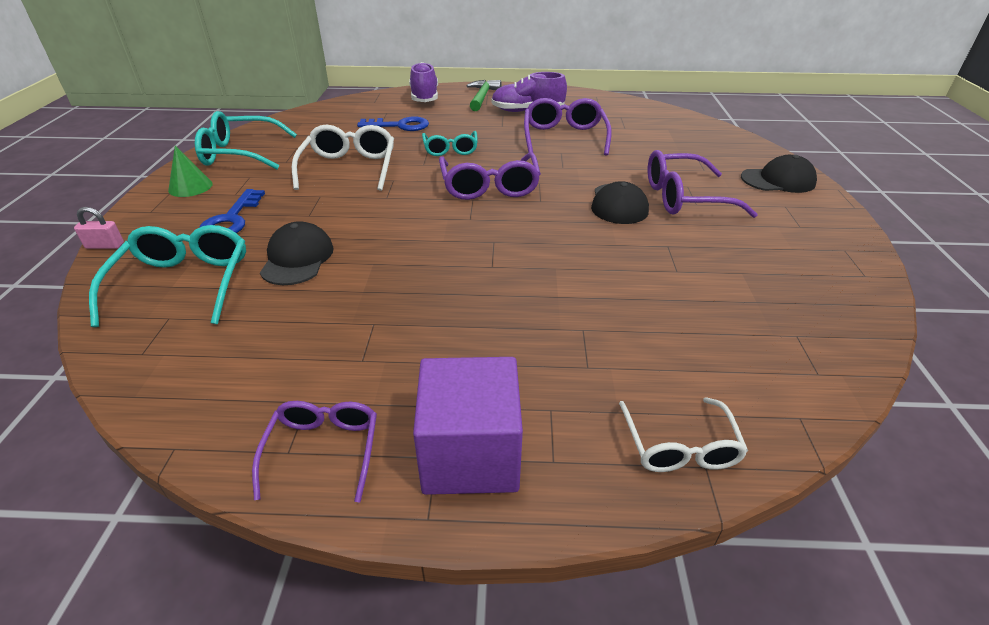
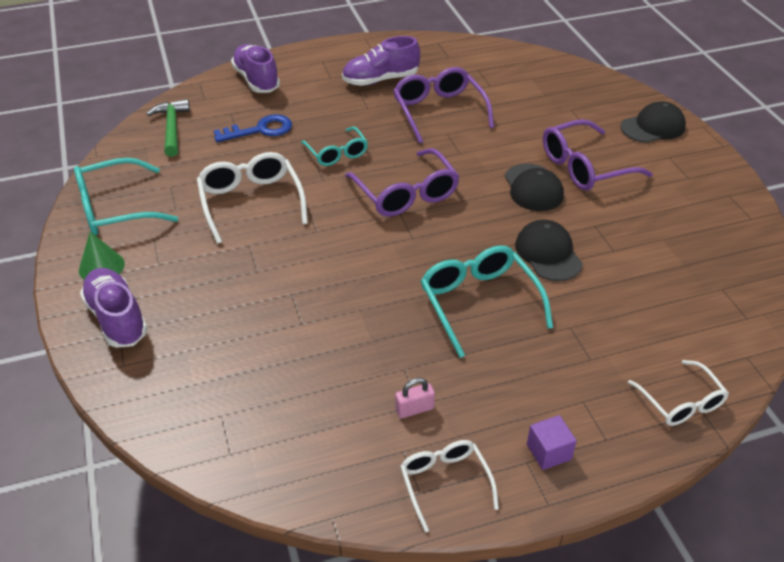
camera: 20 degrees left, 5 degrees up
(105, 246) = (82, 360): pink padlock -> pink padlock (414, 409)
(163, 223) = (117, 318): none -> purple shoe
(184, 283) = (203, 378): turquoise glasses -> turquoise glasses (479, 303)
(232, 219) = (183, 295): blue key -> none
(297, 258) = (287, 323): black cap -> black cap (548, 253)
(323, 450) = (444, 483): purple glasses -> white glasses
(470, 454) = (548, 452): purple cube -> purple cube, size x0.49
(482, 97) = (320, 68): green hammer -> green hammer (172, 128)

